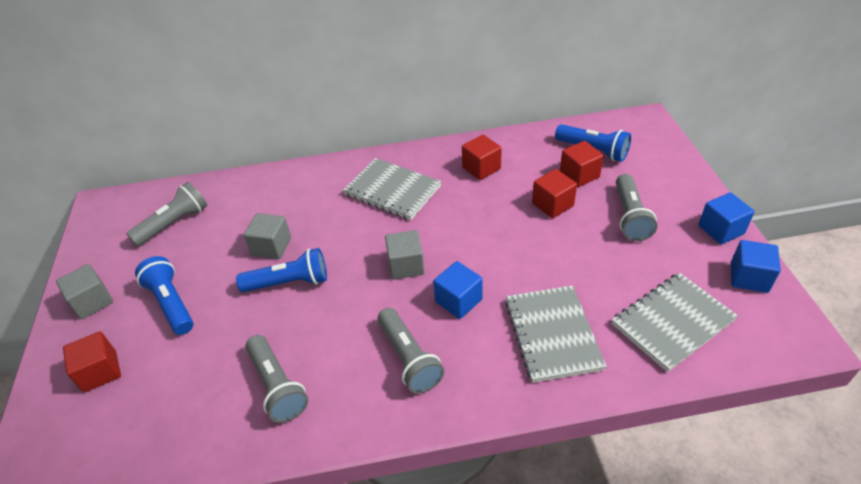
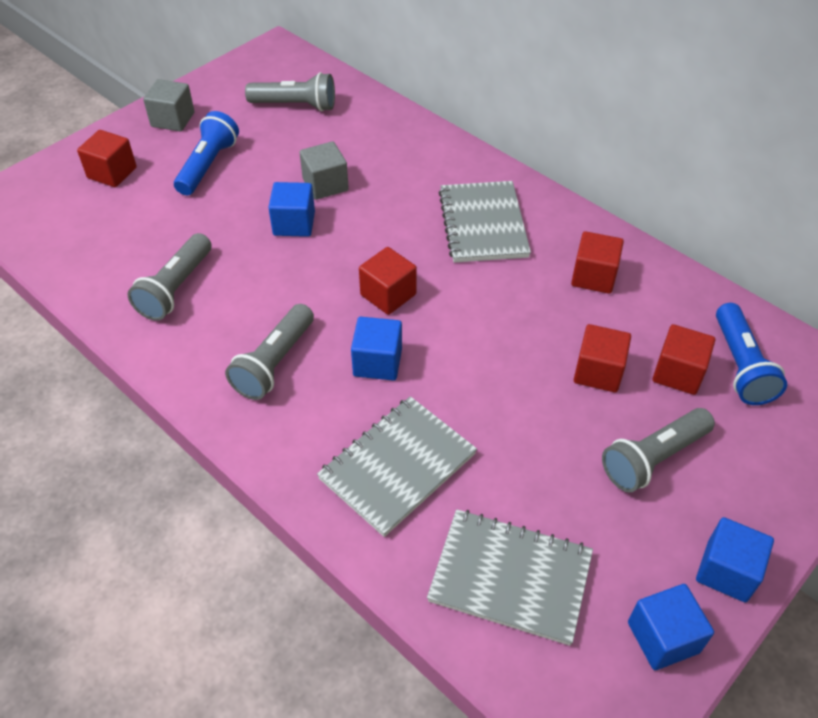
camera: 50 degrees right, 5 degrees up
(289, 282) = (294, 223): blue flashlight -> blue cube
(406, 265) = (388, 295): grey cube -> red cube

